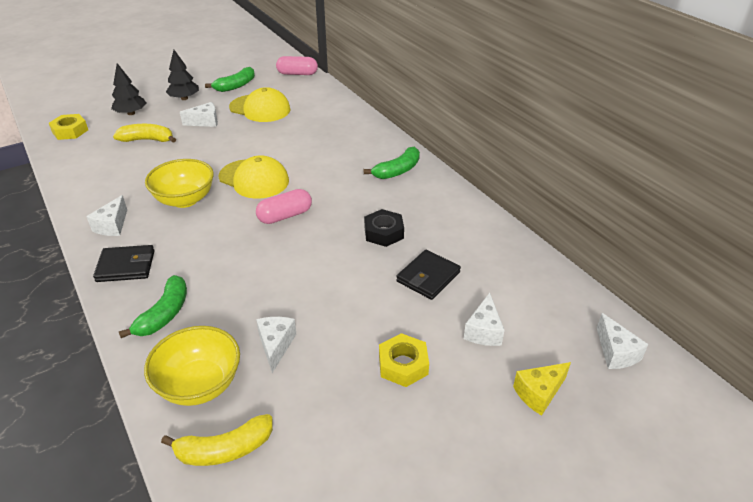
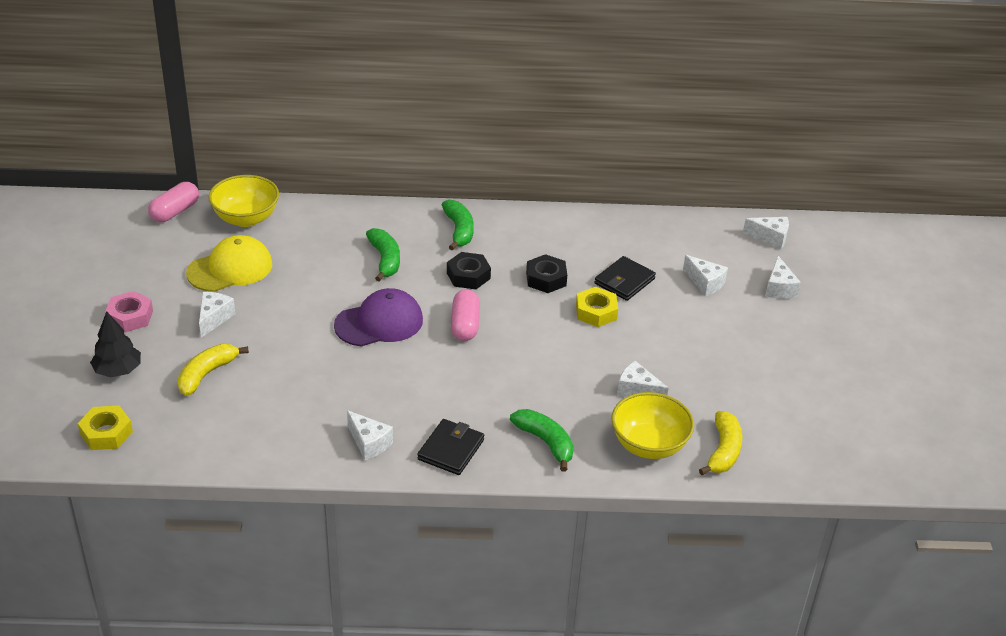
camera: 60 degrees left, 0 degrees up
(184, 98) = (130, 317): black tree -> pink nut
(185, 200) = (370, 380): yellow bowl -> yellow bowl (246, 218)
(236, 86) = (147, 267): green banana -> green banana (385, 260)
(254, 179) = (379, 322): yellow cap -> purple cap
(347, 195) = (468, 276): none -> black nut
(403, 365) = (708, 335): yellow nut -> yellow nut (596, 312)
(428, 277) = (624, 281): black wallet -> black wallet turned 60 degrees clockwise
(539, 393) = (779, 288): yellow cheese -> white cheese

